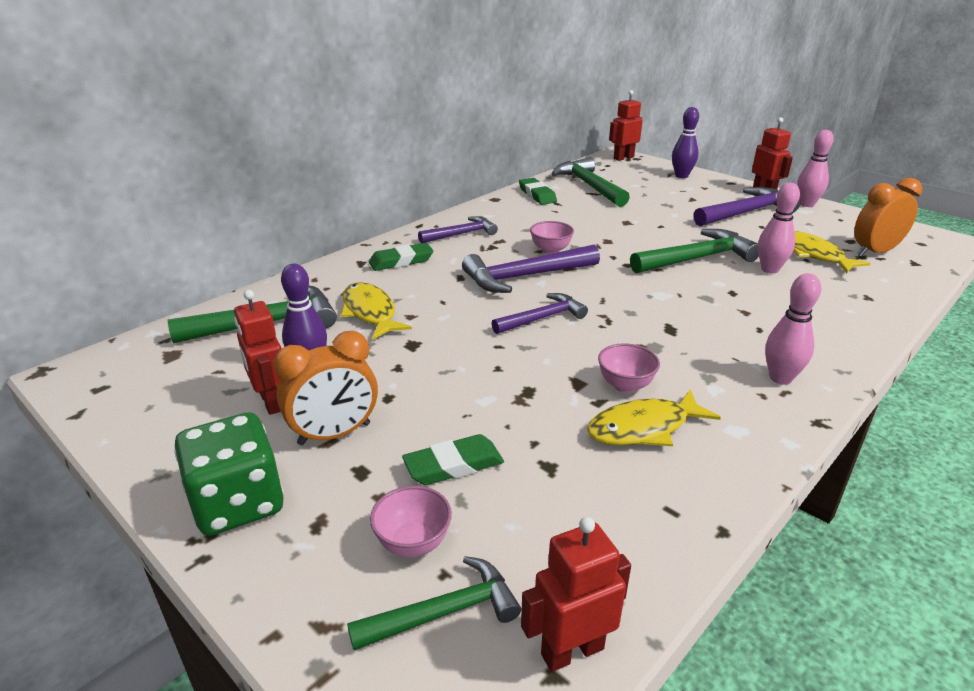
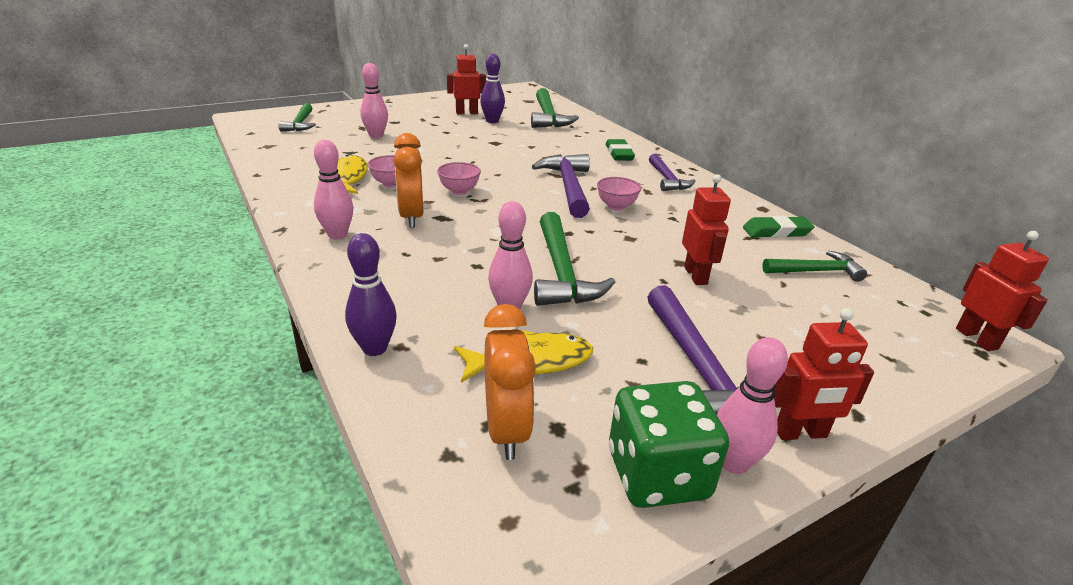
camera: 105 degrees right, 0 degrees up
(238, 503) = (400, 105): green dice -> green dice (657, 475)
(334, 434) = (427, 120): orange clock -> orange clock (411, 217)
(370, 312) = (543, 138): yellow fish -> none
(413, 543) = (339, 124): pink bowl -> pink bowl (459, 191)
(453, 465) = (376, 136): green eraser -> pink bowling pin
(543, 318) = (496, 179): purple hammer -> none
(572, 651) = (254, 136): red robot -> red robot (696, 276)
(589, 186) = (816, 271): green hammer -> green hammer, size x0.64
(681, 176) = (885, 368): purple bowling pin -> purple bowling pin (374, 348)

